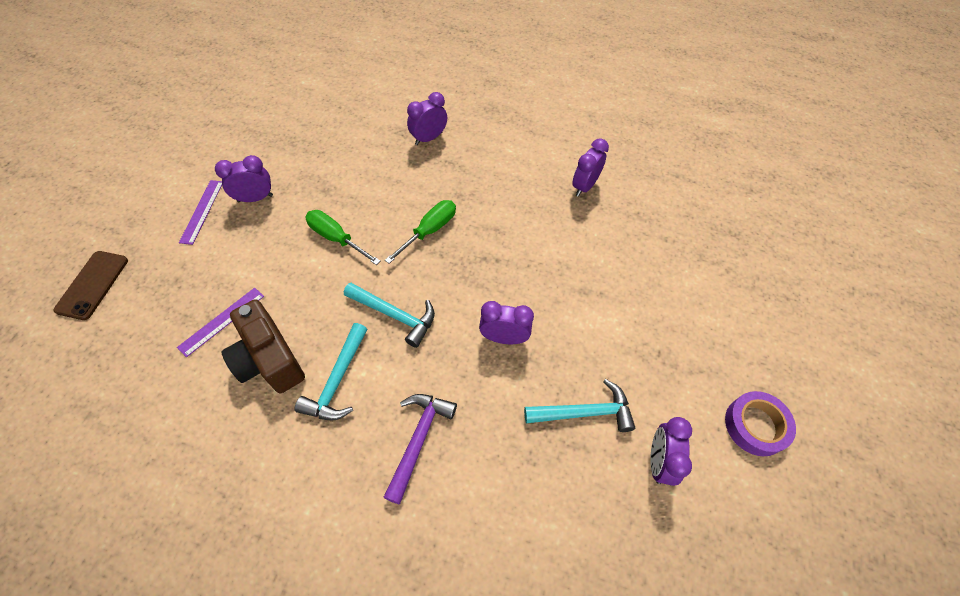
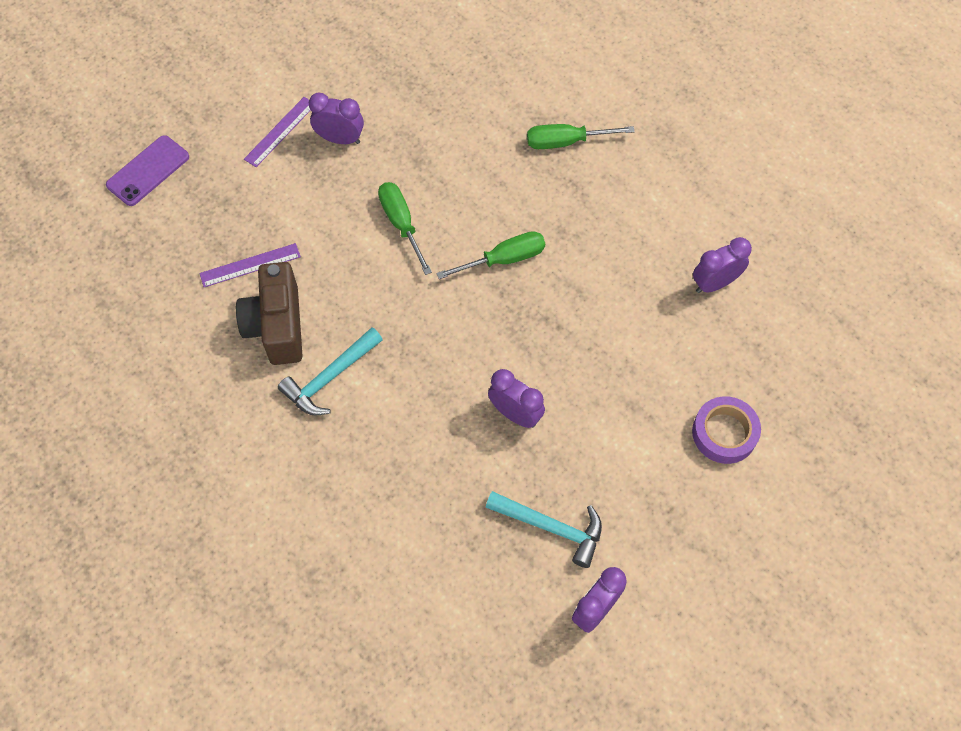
camera: 30 degrees right, 5 degrees up
(92, 285) = (148, 171): brown phone -> purple phone
(395, 315) = (418, 338): turquoise hammer -> none
(418, 439) = (376, 471): purple hammer -> none
(428, 138) = (566, 142): purple clock -> green screwdriver
(755, 425) = (721, 630): purple tape -> purple tape (724, 433)

